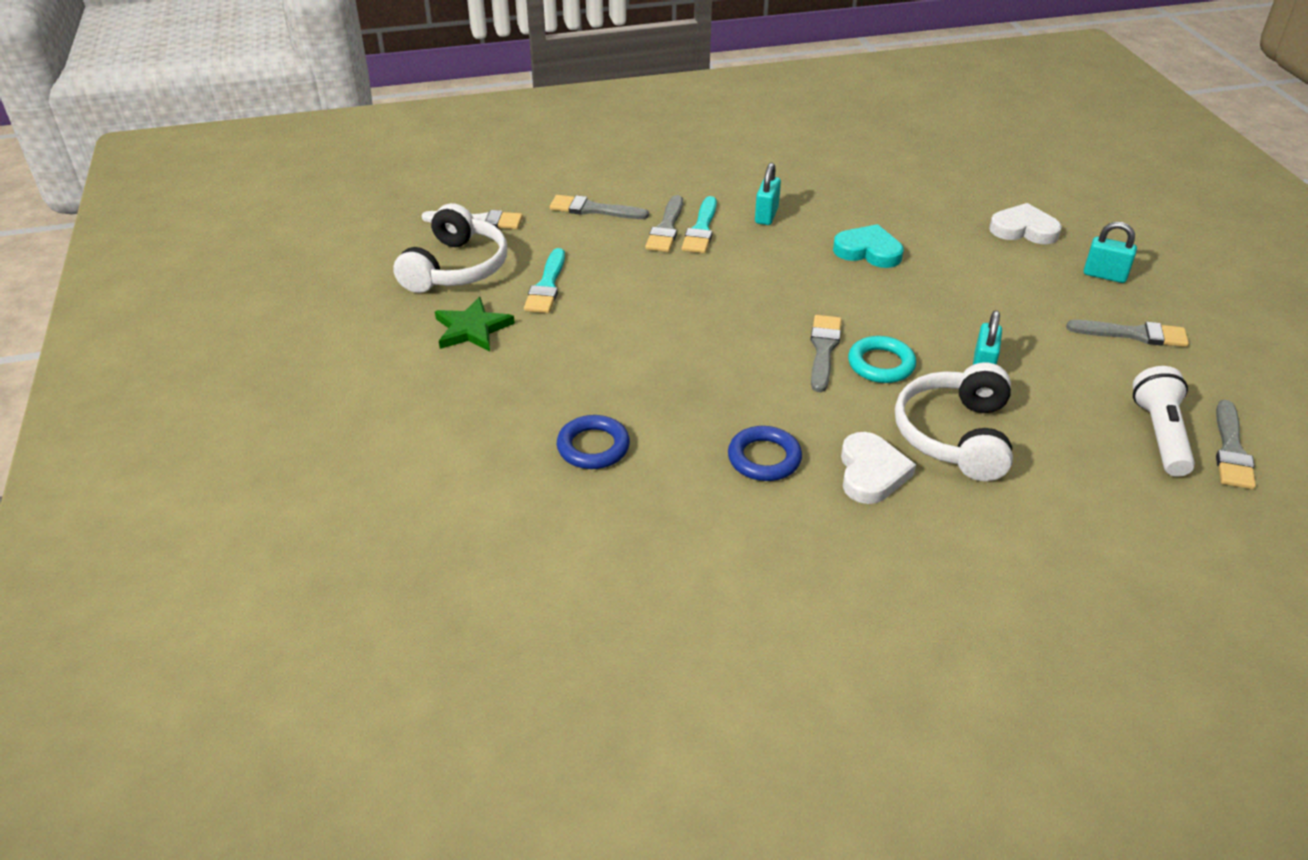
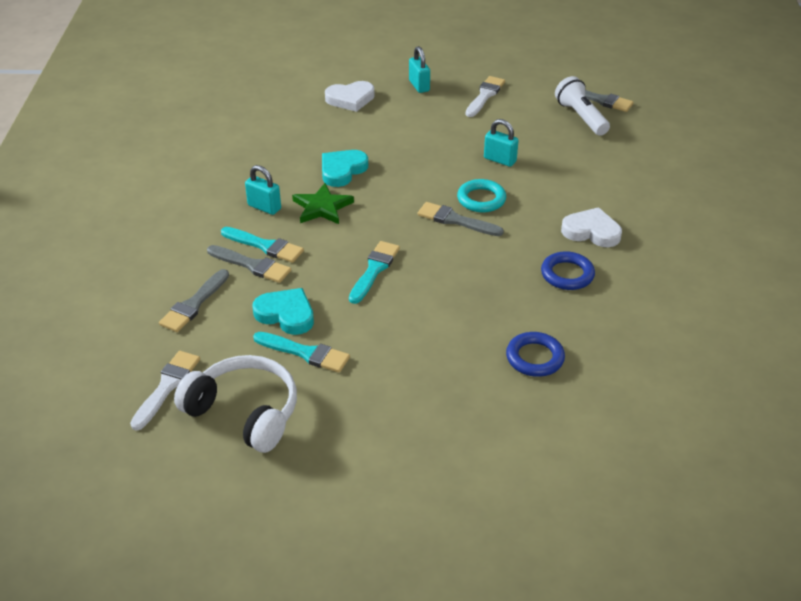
camera: 75 degrees left, 0 degrees up
(472, 329) = (351, 411): green star -> green star (322, 207)
(600, 263) = (286, 314): none -> turquoise heart
(697, 305) = (374, 270): none -> turquoise brush
(955, 435) = (563, 189): white headphones -> none
(1023, 229) = (350, 99): white heart -> white heart turned 135 degrees counterclockwise
(1104, 275) = (419, 86): turquoise padlock -> turquoise padlock turned 60 degrees counterclockwise
(1133, 334) = (485, 96): grey brush -> white brush
(1160, 434) = (581, 117): white flashlight -> white flashlight turned 45 degrees clockwise

